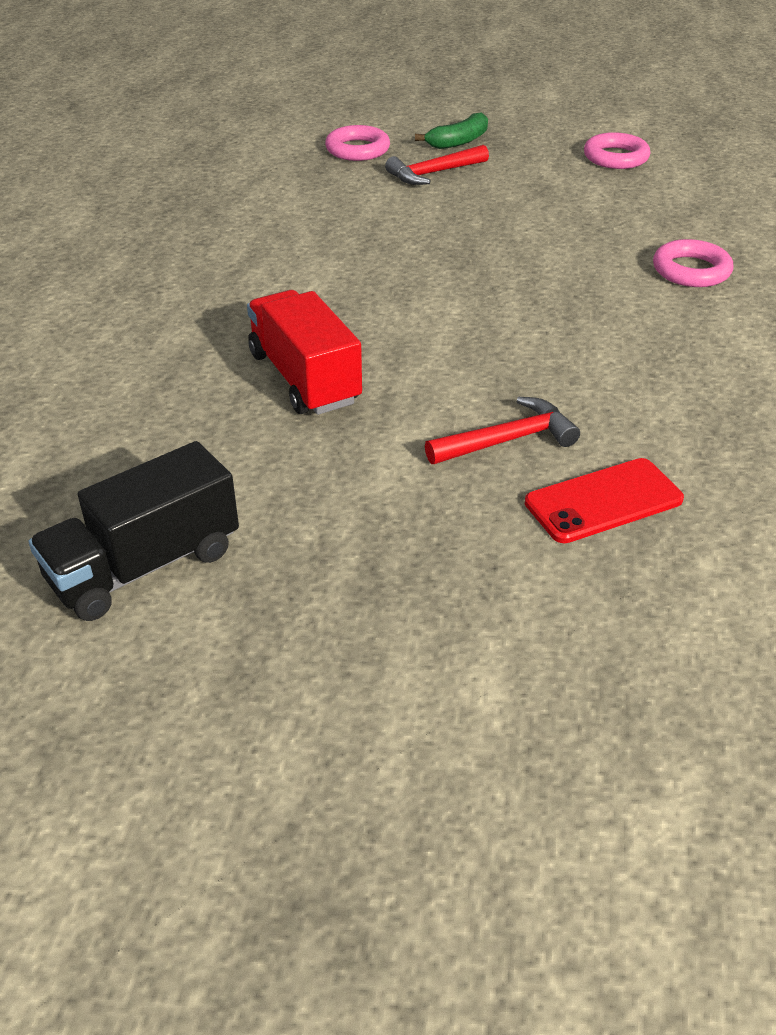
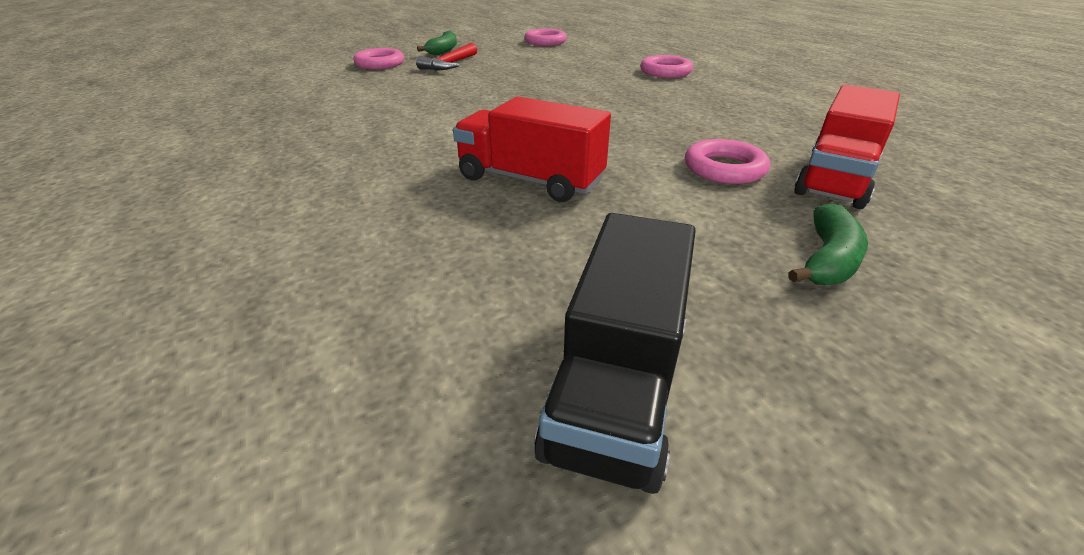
camera: 35 degrees left, 5 degrees down
(433, 565) = (828, 260): none -> green banana
(507, 440) = (724, 168): red hammer -> pink ring
(603, 501) = (835, 179): red phone -> red truck

